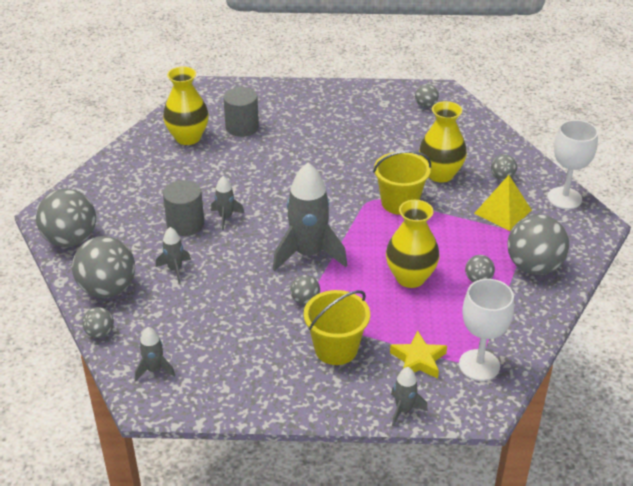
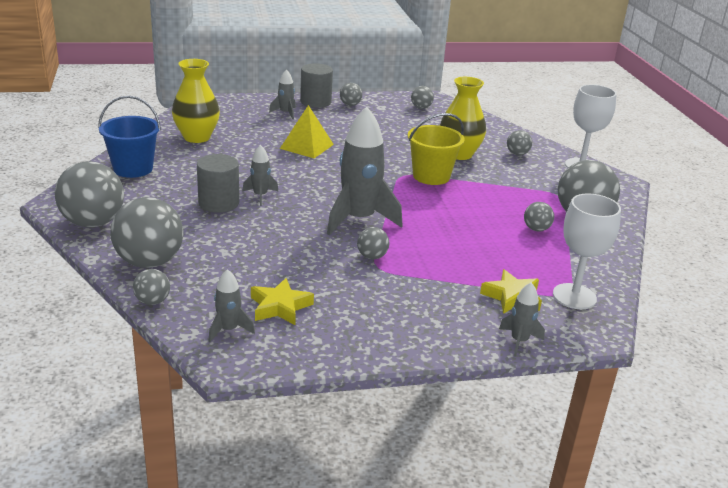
camera: 15 degrees left, 10 degrees down
(120, 176) = (133, 169): none -> blue bucket
(175, 269) = (220, 240): grey rocket -> grey rocket (285, 113)
(204, 350) = (280, 307): none -> yellow star
(242, 127) = (250, 128): grey cylinder -> grey cylinder (315, 102)
(336, 349) = (423, 294): yellow bucket -> none
(352, 98) = (350, 105): none -> grey ball
(410, 277) = (470, 232): yellow vase -> none
(503, 211) = (531, 178): yellow pyramid -> yellow pyramid (307, 146)

